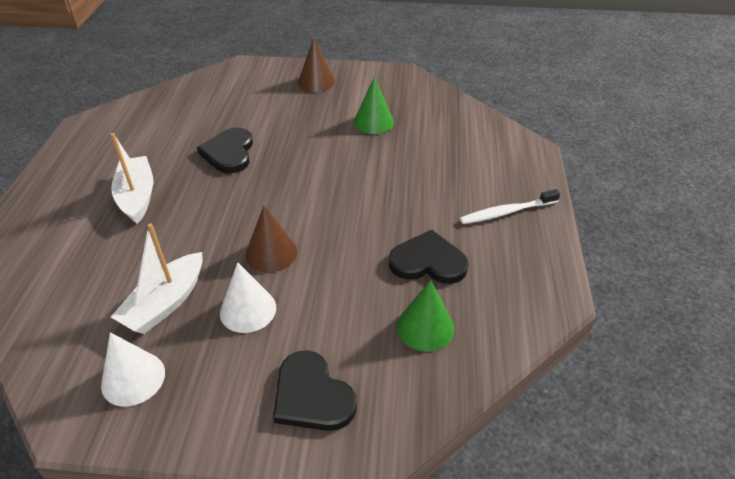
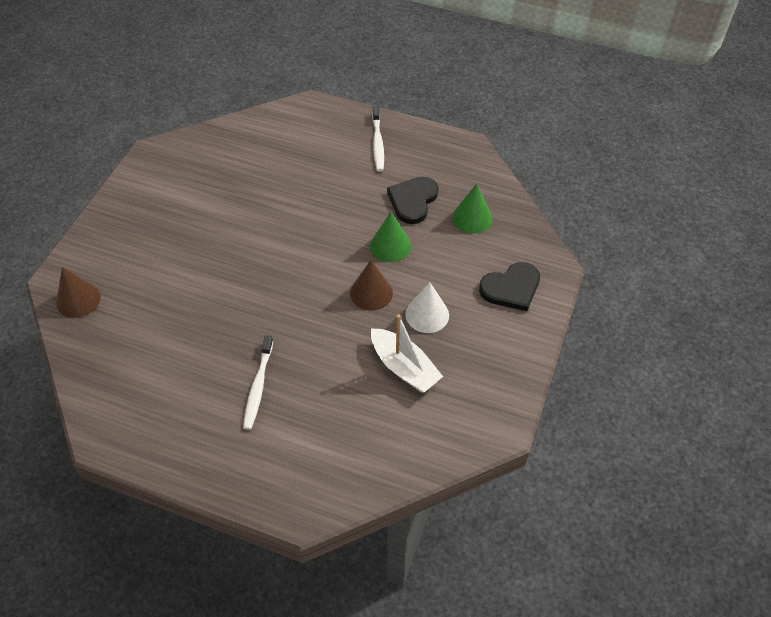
camera: 75 degrees left, 10 degrees up
(133, 378) = (472, 390): white cone -> none
(137, 196) = (258, 386): white boat -> white toothbrush
(229, 153) = (221, 308): black heart -> none
(316, 81) = (129, 221): brown cone -> brown cone (78, 300)
(373, 122) = (224, 192): green cone -> green cone (390, 245)

